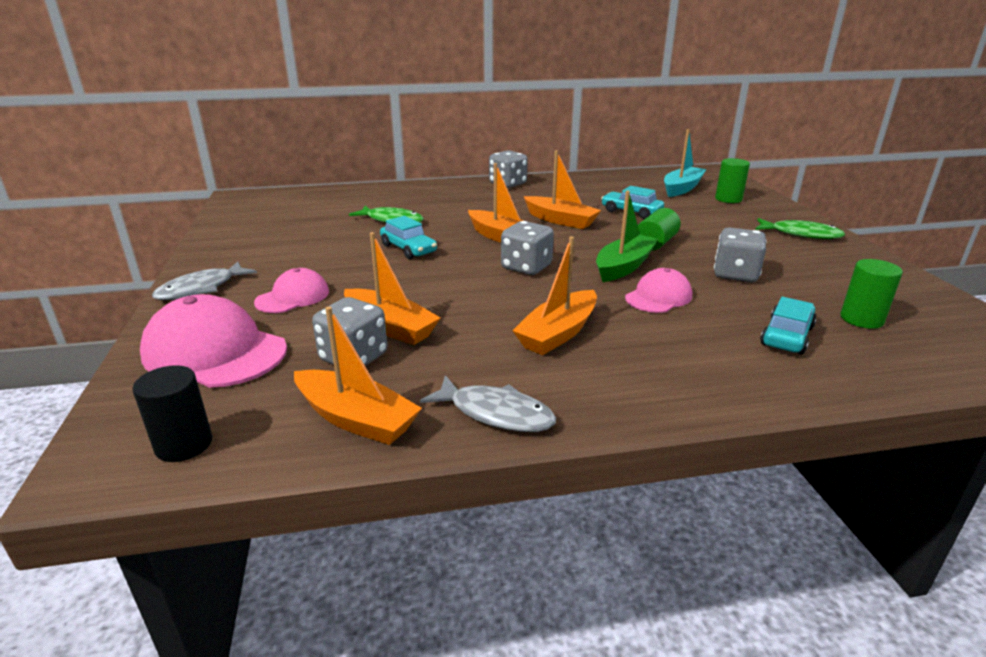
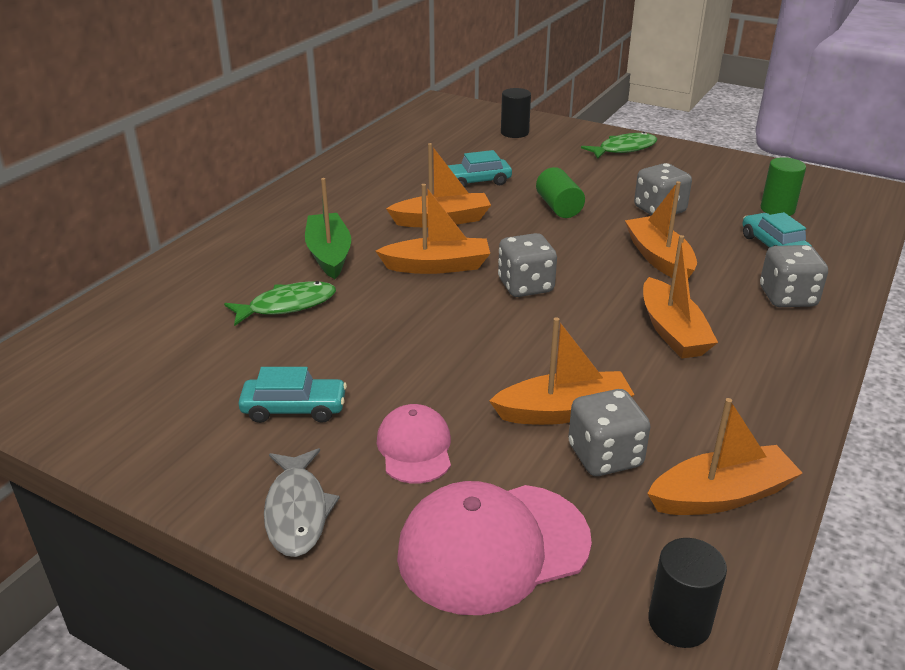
camera: 50 degrees left, 5 degrees up
(408, 249) = (387, 328): turquoise car -> turquoise car (294, 409)
(495, 413) = (772, 419): grey fish -> none
(507, 184) = (297, 199): grey dice -> grey dice (787, 297)
(624, 266) = (585, 243): green boat -> green boat (329, 254)
(658, 297) = (659, 258): pink cap -> orange boat
(682, 188) = (459, 135): turquoise boat -> none
(728, 199) = (514, 133): green cylinder -> black cylinder

